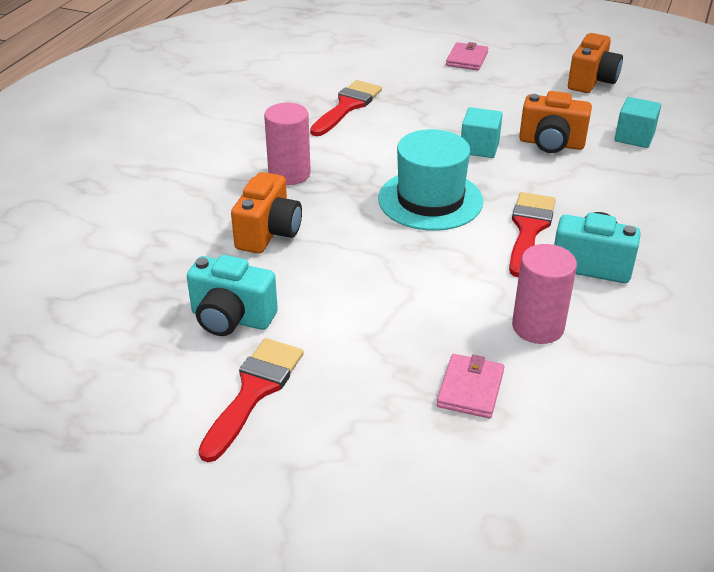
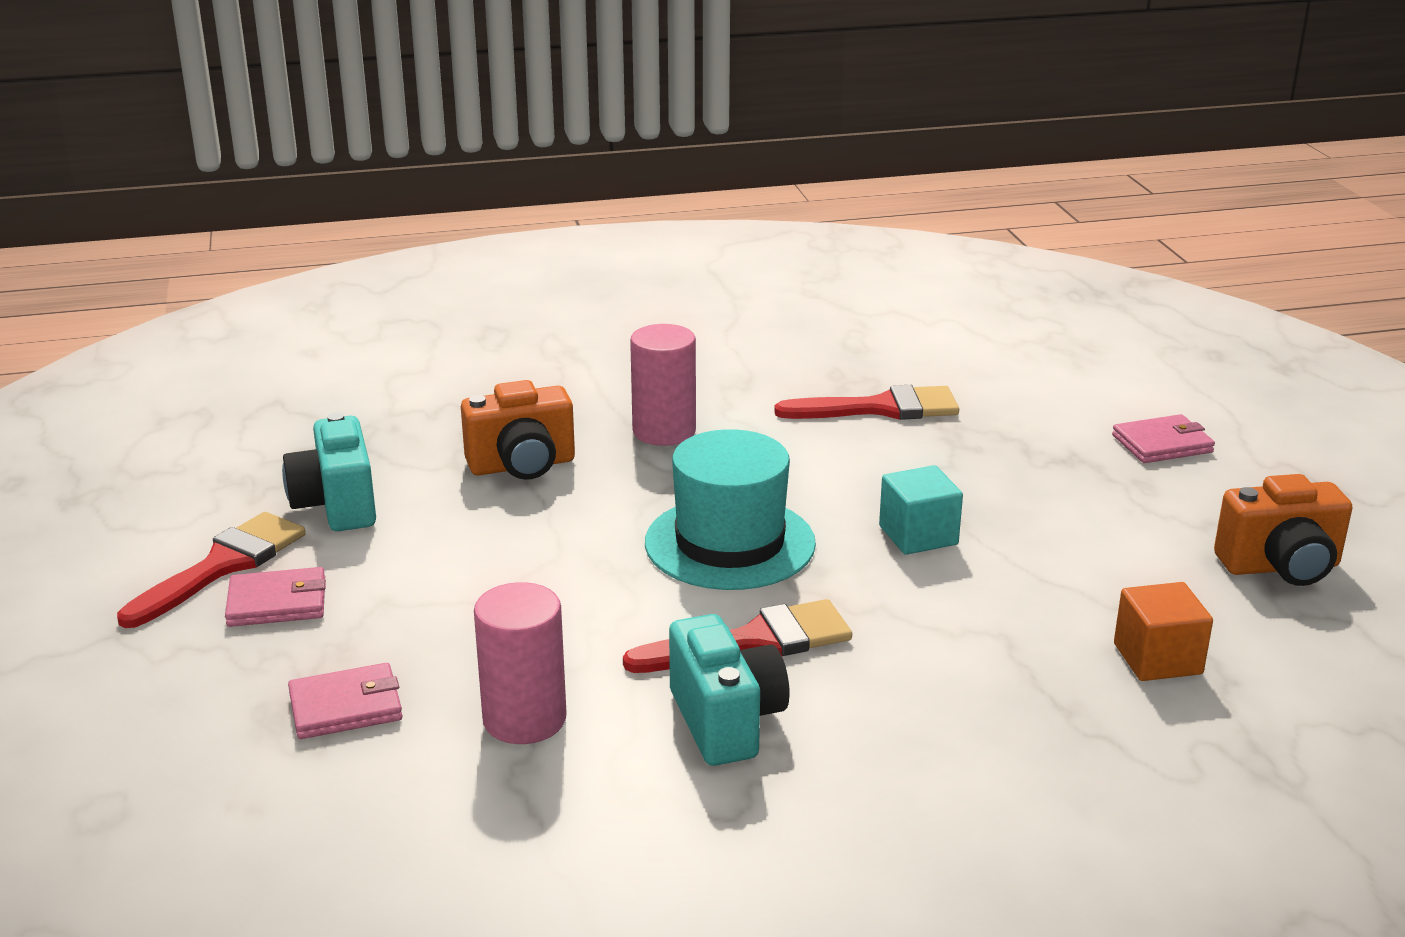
camera: 55 degrees right, 10 degrees down
(254, 392) = (222, 566): red brush -> red brush turned 45 degrees counterclockwise
(326, 381) = (277, 602): none -> pink wallet
(551, 144) = (1018, 589): orange camera -> none
(634, 137) = (1157, 659): turquoise cube -> orange cube

